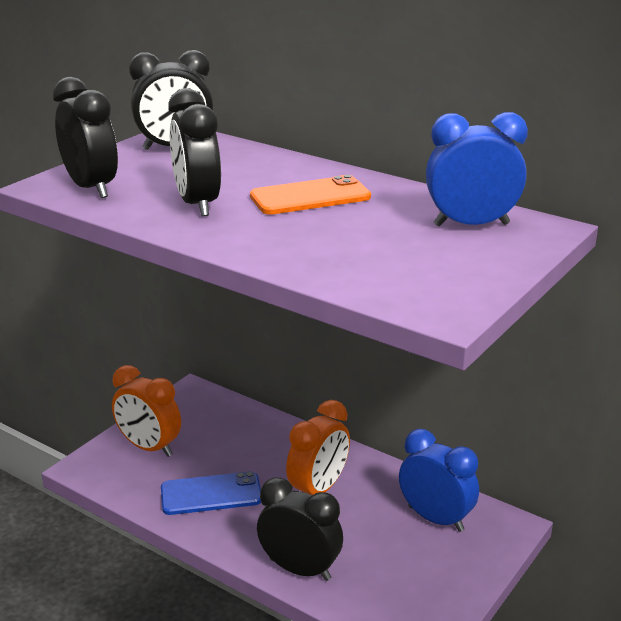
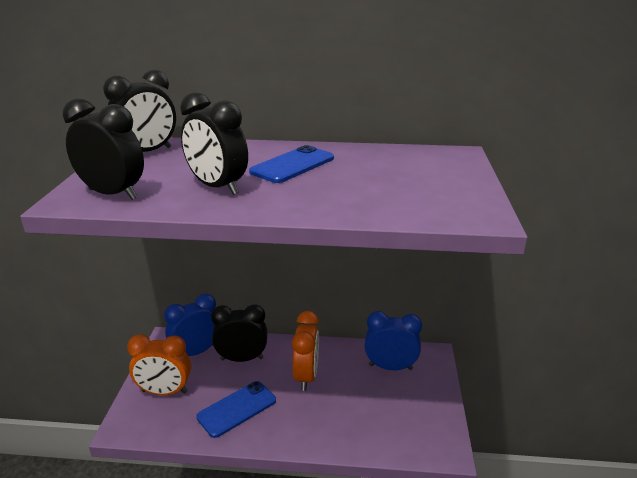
camera: 30 degrees left, 0 degrees up
(300, 569) = (338, 437): black clock -> black clock (242, 359)
(310, 197) = (292, 165): orange phone -> blue phone
(471, 225) = (417, 160): blue clock -> blue clock (196, 352)

